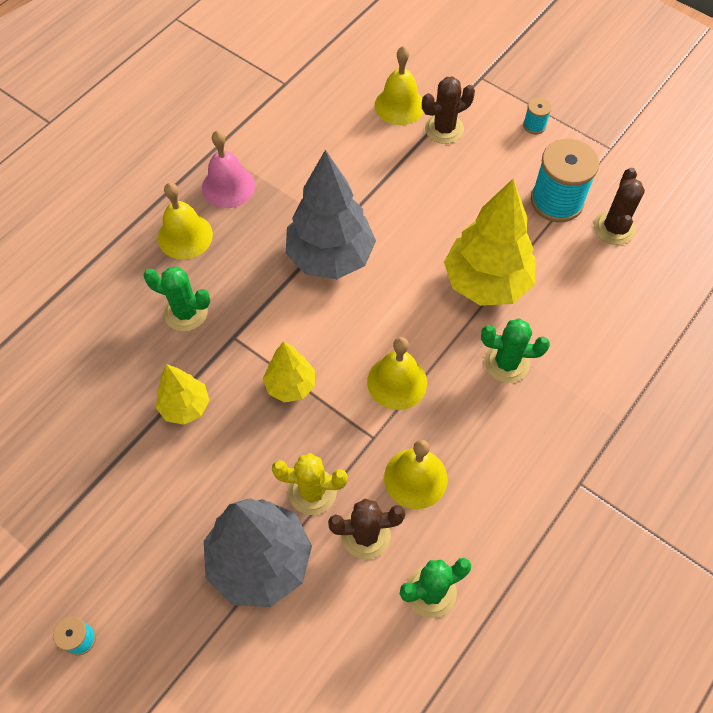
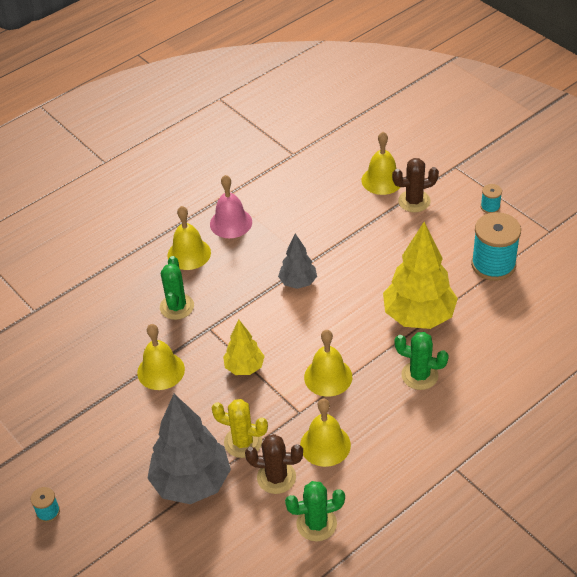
camera: 15 degrees right, 15 degrees down
(185, 406) = (161, 371): yellow tree -> yellow bell
(186, 312) = (177, 307): green cactus -> green cactus turned 60 degrees clockwise
(330, 257) = (298, 282): grey tree -> grey tree, size x0.54
(614, 228) = (536, 290): brown cactus -> none

